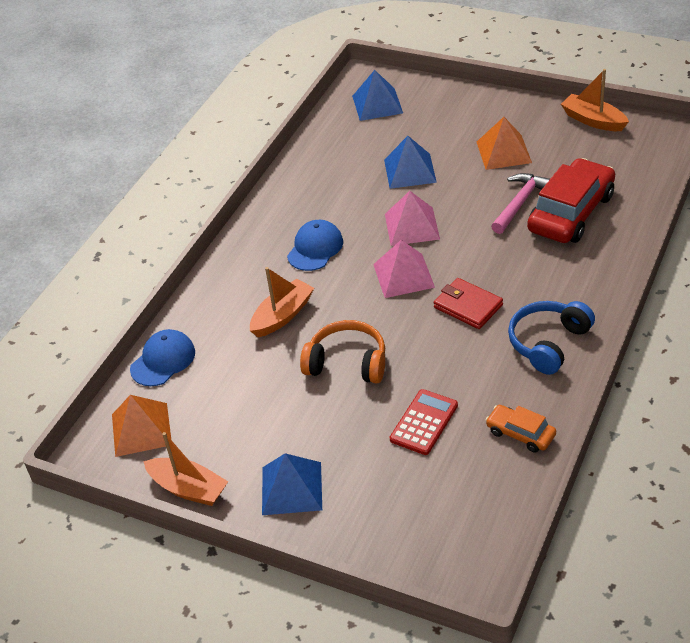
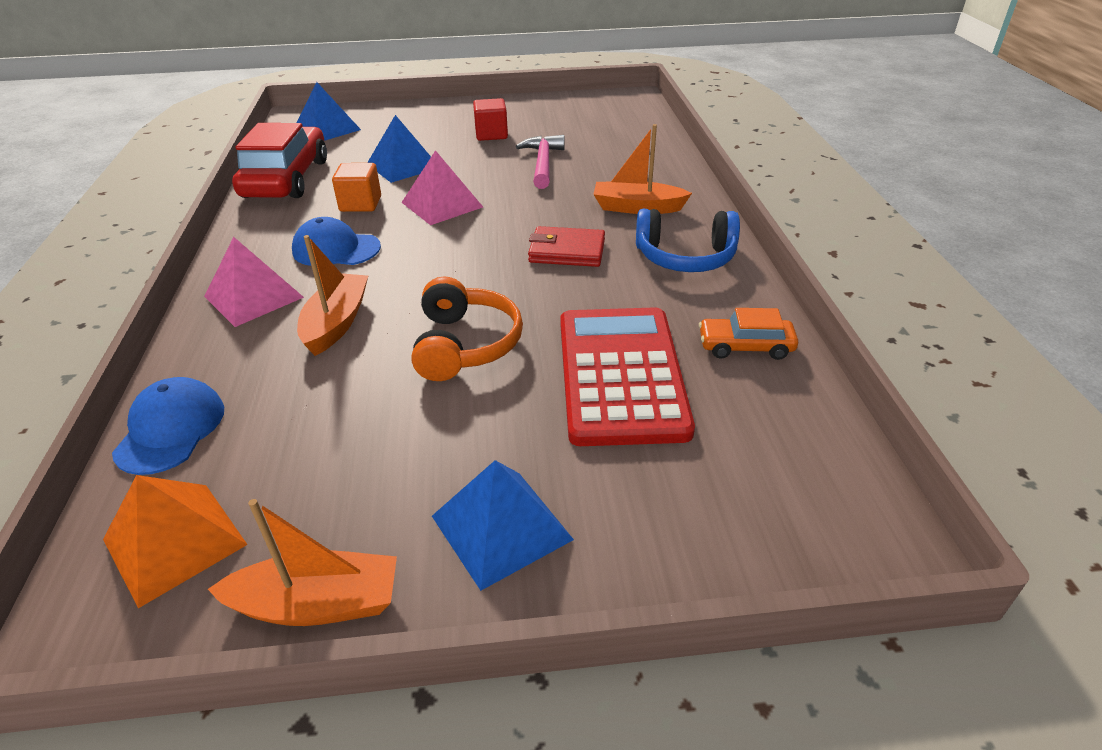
camera: 35 degrees left, 5 degrees down
(315, 248) = (336, 249): blue cap -> blue cap turned 75 degrees counterclockwise
(347, 363) = (465, 345): orange headphones -> orange headphones turned 105 degrees clockwise
(355, 206) = (360, 204): none -> orange cube
(403, 275) = (467, 245): pink pyramid -> pink pyramid (253, 296)
(424, 422) = (621, 375): red calculator -> red calculator, size x1.82
(503, 152) = (491, 134): orange pyramid -> red cube
(548, 343) = (685, 257): blue headphones -> blue headphones turned 90 degrees counterclockwise
(571, 213) = (600, 159): red car -> red car (286, 179)
(593, 120) = (556, 101): orange boat -> orange boat (637, 208)

